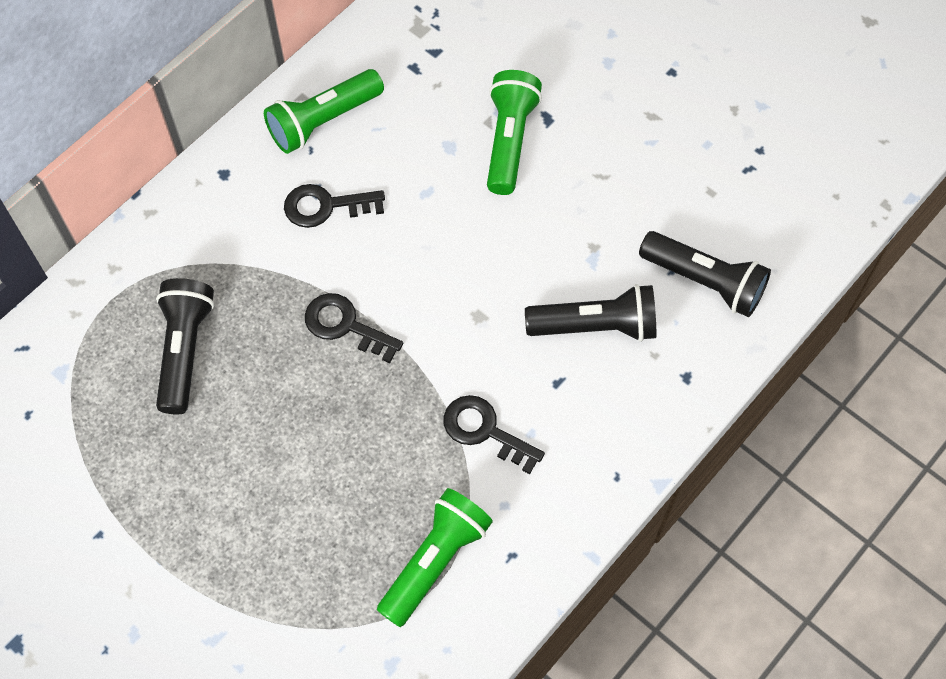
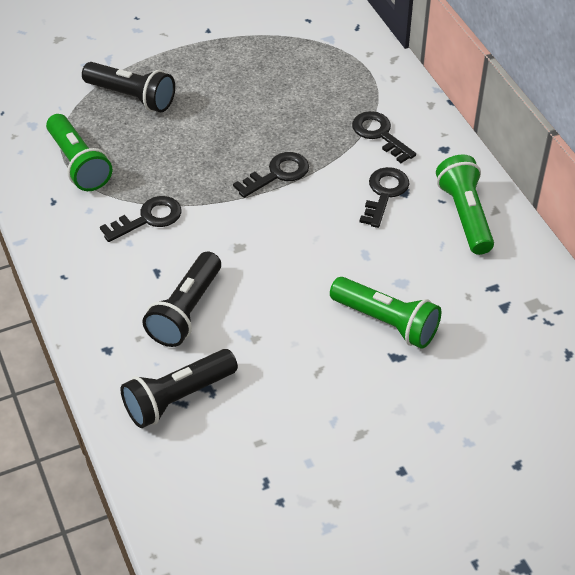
camera: 115 degrees right, 15 degrees down
(184, 350) = (309, 94): black flashlight -> black flashlight (132, 97)
(228, 246) = (379, 134): none -> black key

